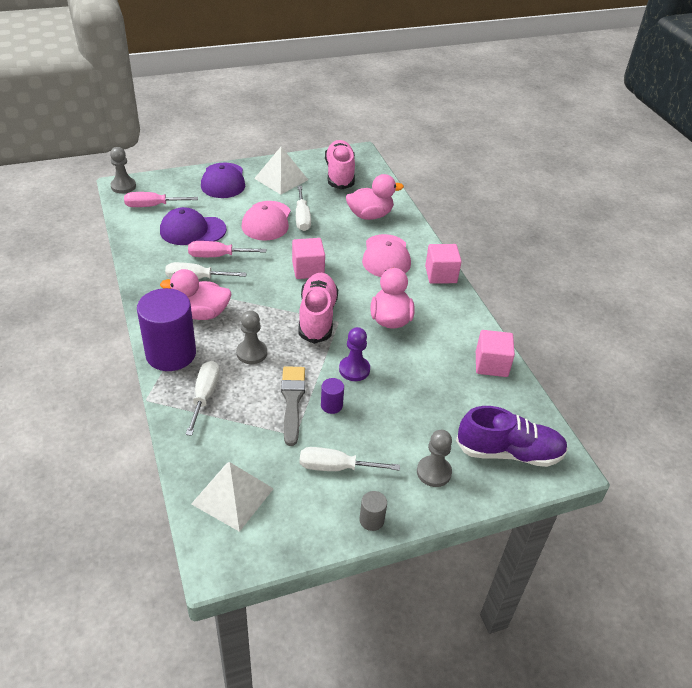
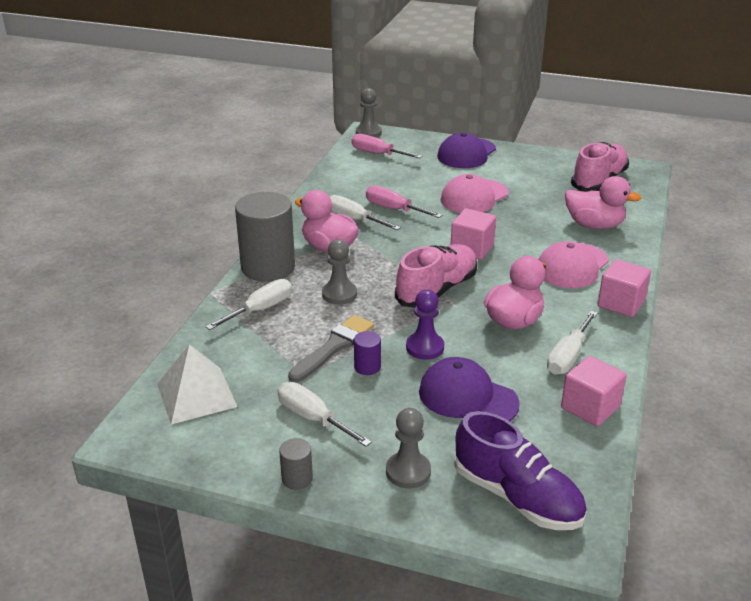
camera: 40 degrees right, 10 degrees down
(171, 354) = (268, 267): purple cylinder -> grey cylinder
(192, 230) = (393, 182): purple cap -> purple cap (467, 397)
(281, 179) = (528, 168): white pyramid -> none
(302, 218) = (514, 205): white screwdriver -> white screwdriver (568, 356)

